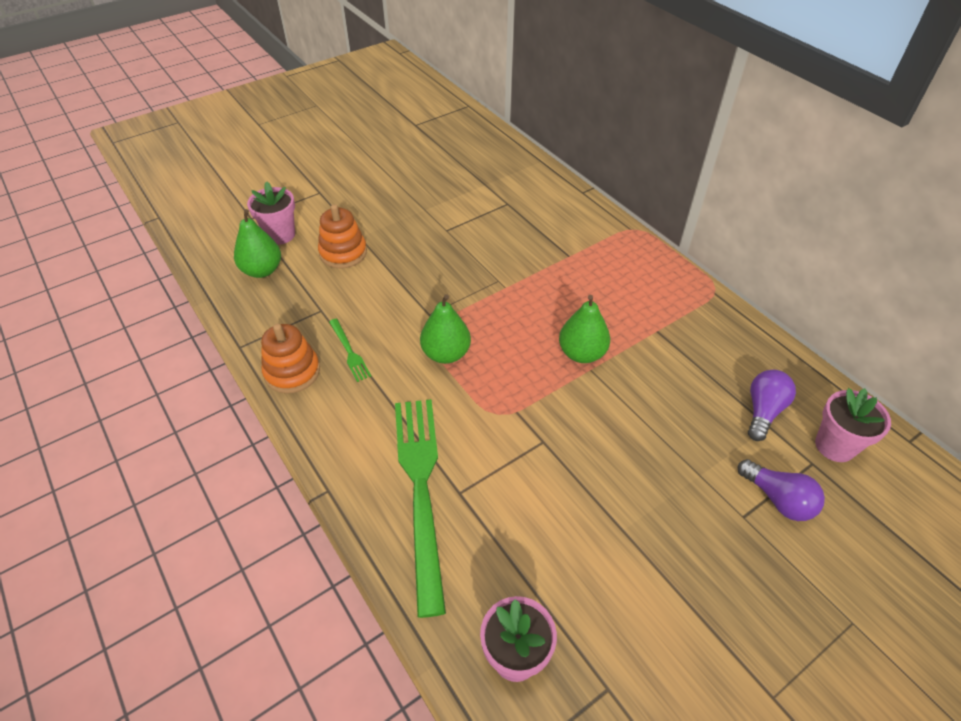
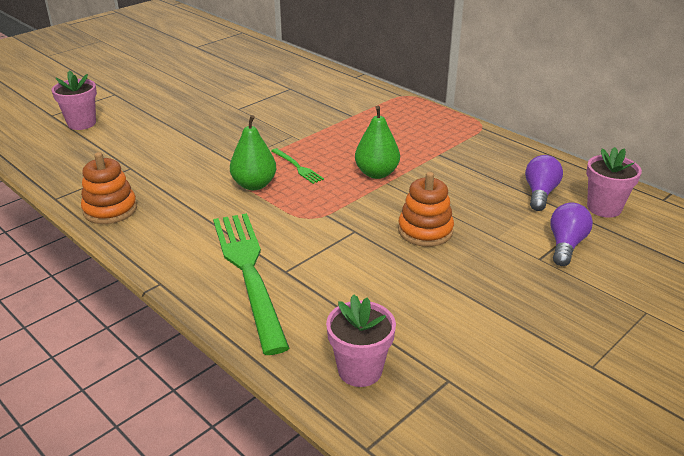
camera: 10 degrees left, 15 degrees down
(262, 270) = (68, 147): green pear -> none
(343, 253) = (144, 130): orange stacking toy -> orange stacking toy (425, 231)
(349, 352) = (163, 192): green fork -> green fork (297, 167)
(778, 499) = (566, 245): purple light bulb -> purple light bulb turned 105 degrees counterclockwise

